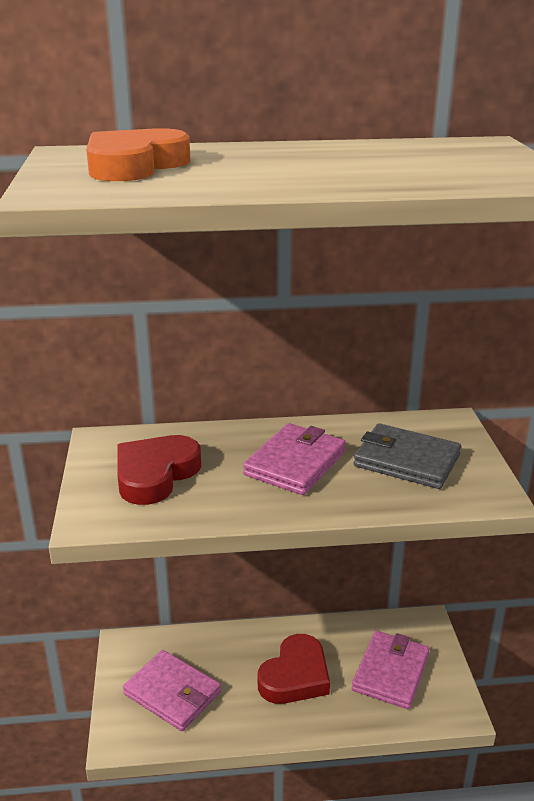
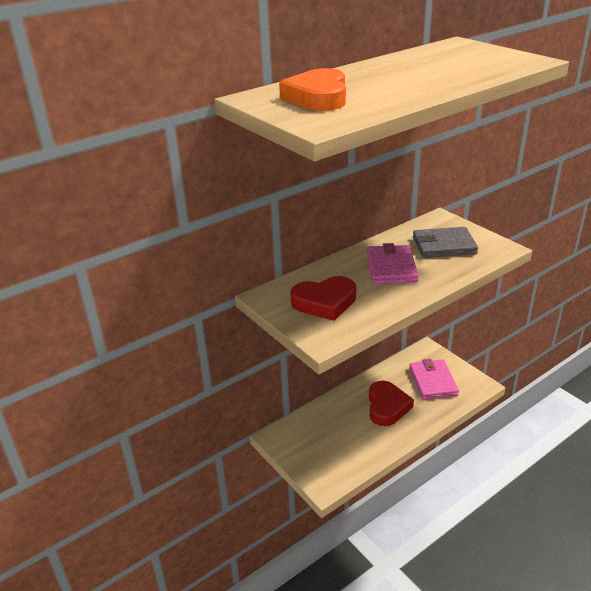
camera: 30 degrees left, 5 degrees up
(155, 474) = (324, 302): red heart -> red heart turned 105 degrees counterclockwise
(172, 693) = (330, 448): pink wallet -> none

